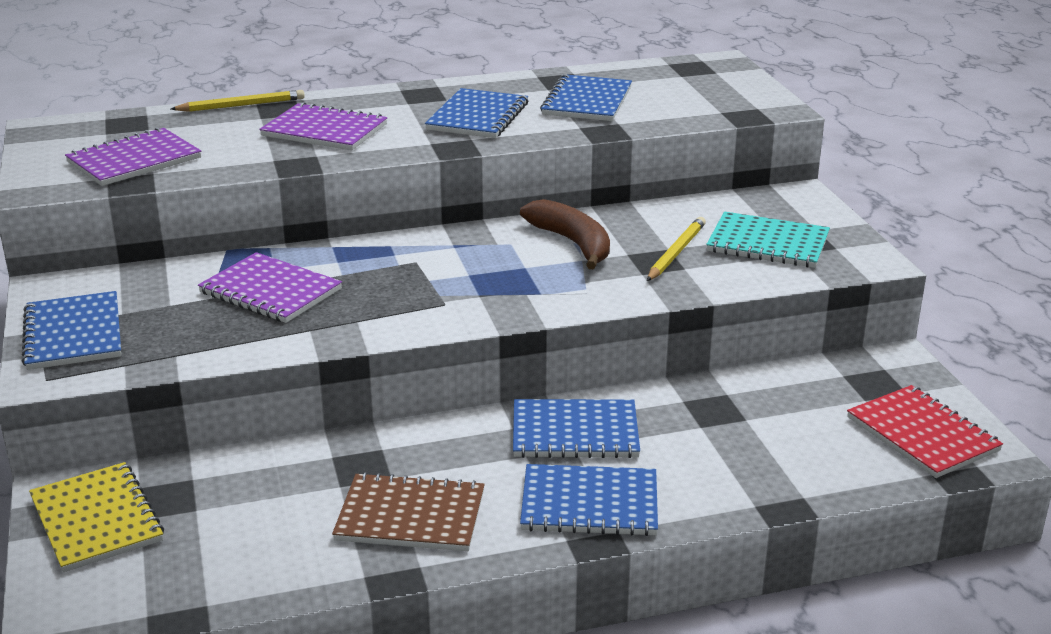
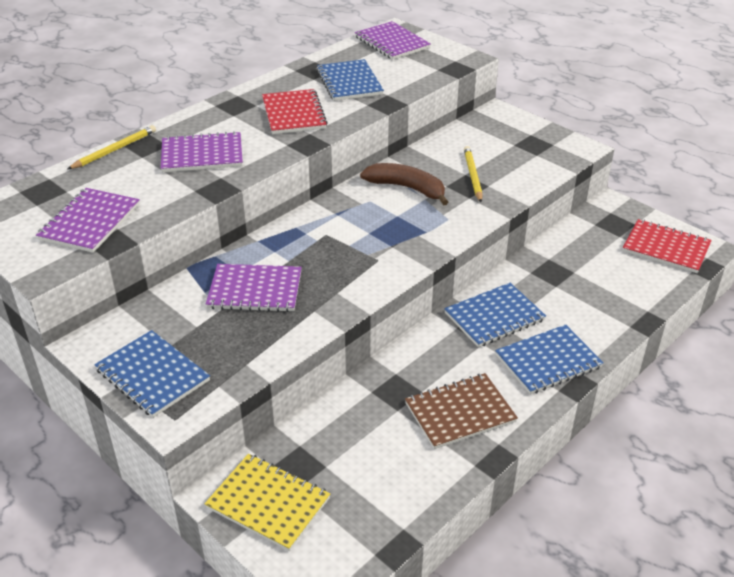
camera: 30 degrees left, 10 degrees up
(477, 116) = (293, 114): blue notebook -> red notebook
(697, 73) = (392, 42): none -> purple notebook
(768, 243) = (515, 153): turquoise notebook -> none

